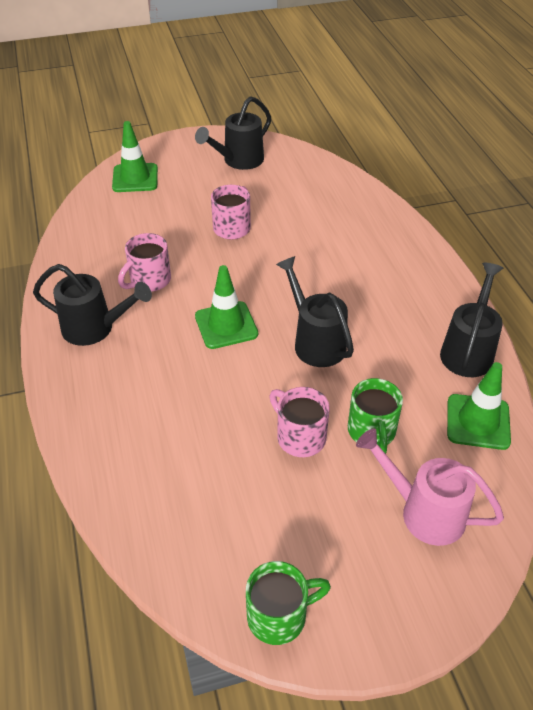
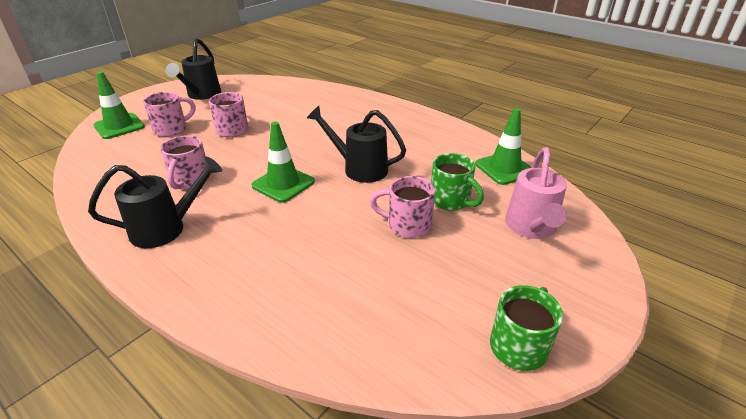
camera: 35 degrees left, 10 degrees down
(177, 203) = (172, 129): none -> pink mug
(423, 511) = (531, 228): pink watering can -> pink watering can turned 75 degrees counterclockwise
(468, 350) = (458, 137): black watering can -> none

